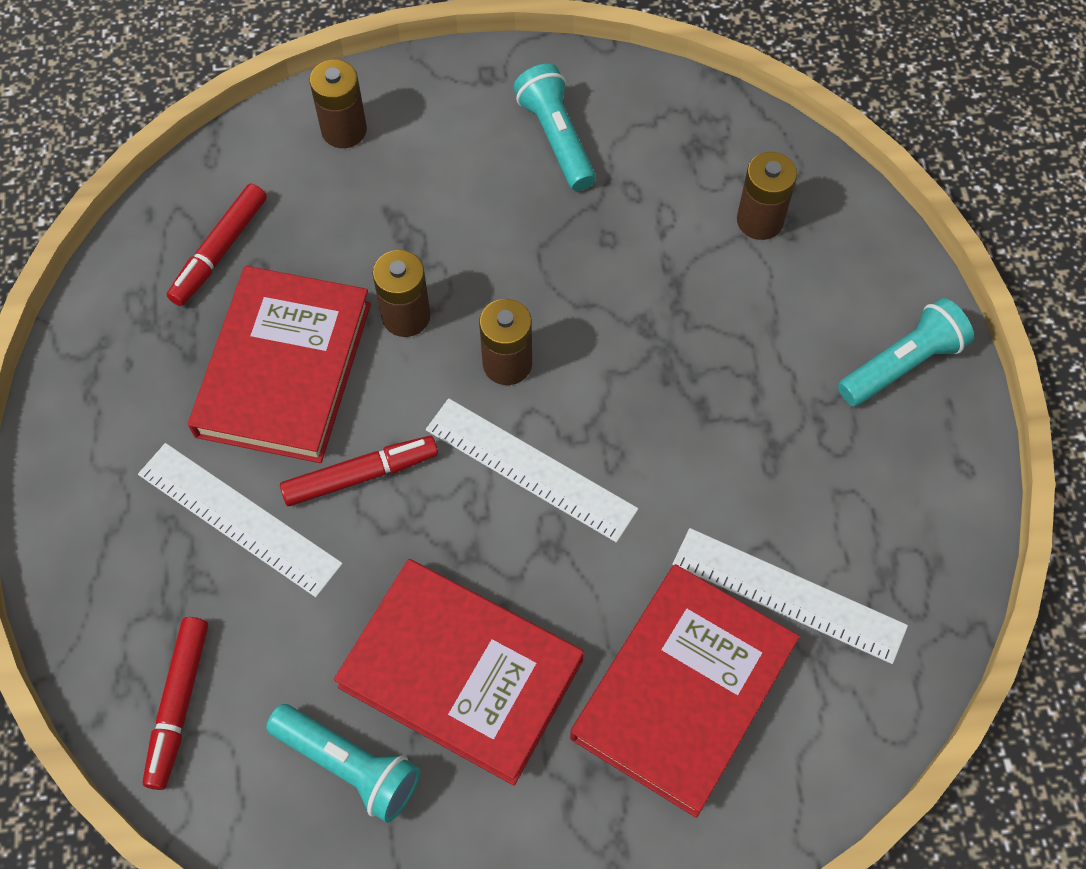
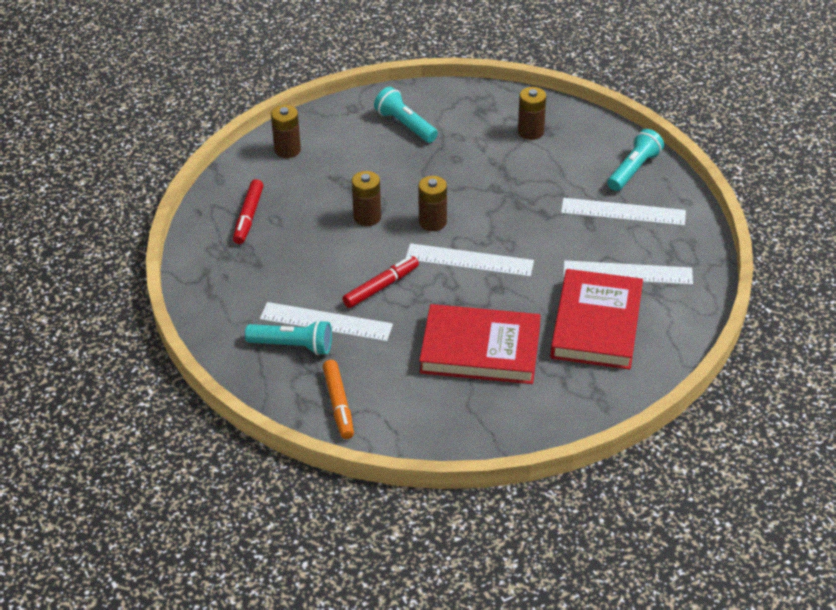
camera: 20 degrees left, 20 degrees down
(179, 704) = (338, 404): red marker -> orange marker
(284, 369) = (314, 255): red book -> none
(349, 765) = (443, 401): turquoise flashlight -> turquoise flashlight (293, 346)
(841, 454) = (623, 212): none -> white ruler

